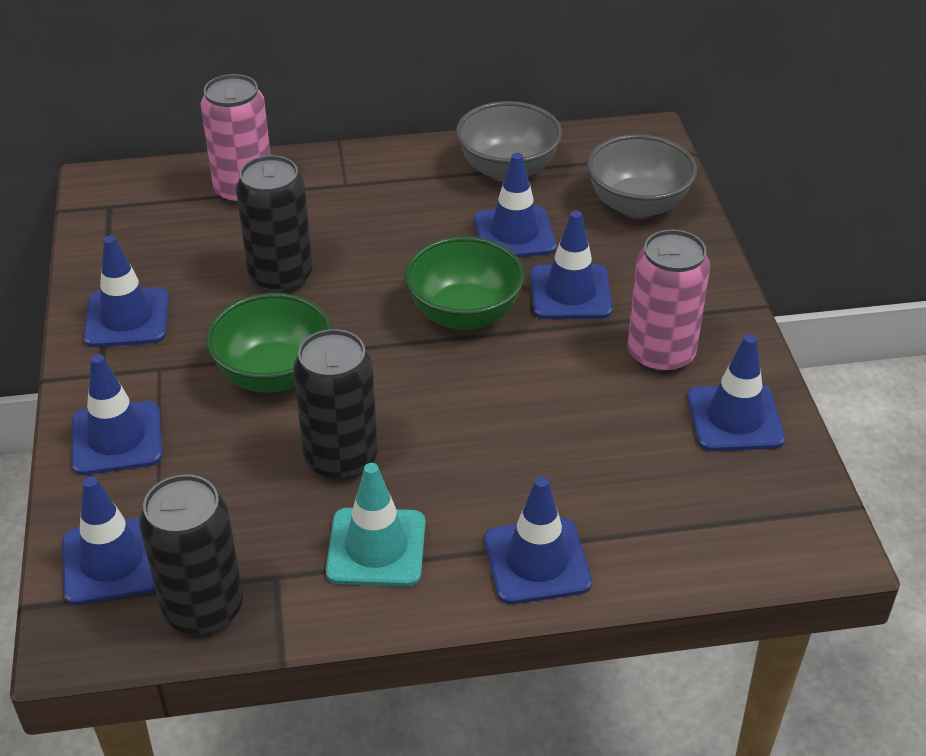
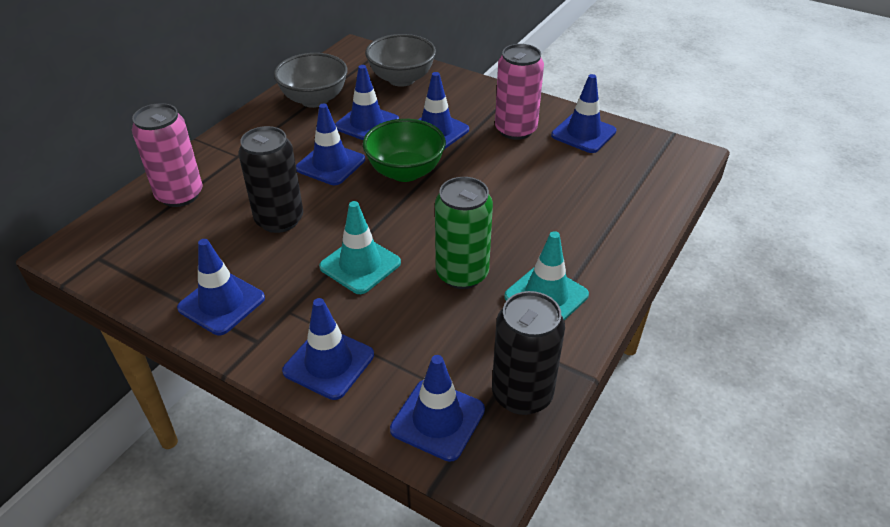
camera: 50 degrees left, 0 degrees up
(274, 374) = (360, 265): green bowl -> turquoise traffic cone
(341, 458) = (462, 274): black can -> green can
(537, 561) = (614, 243): blue traffic cone -> blue traffic cone (330, 164)

